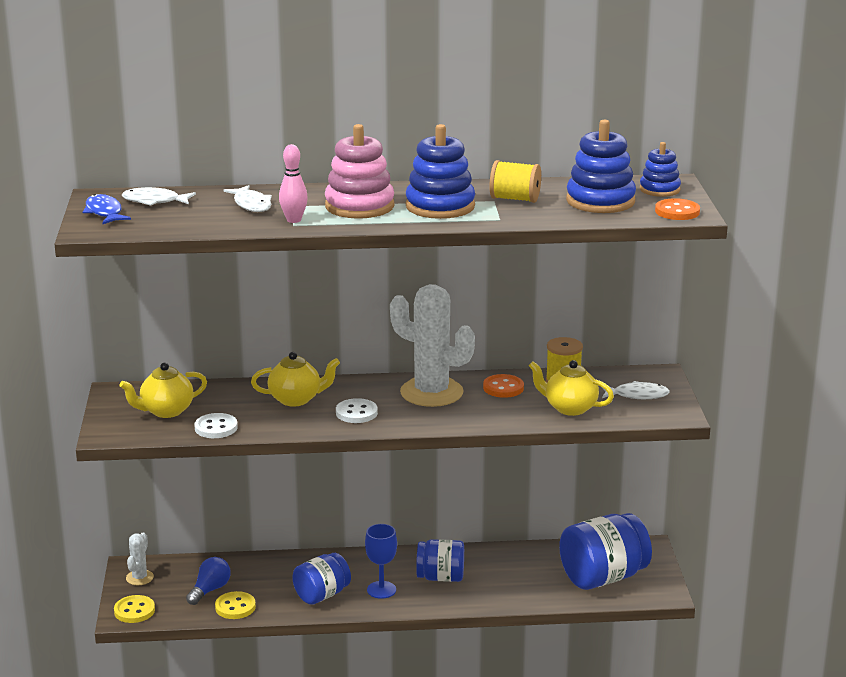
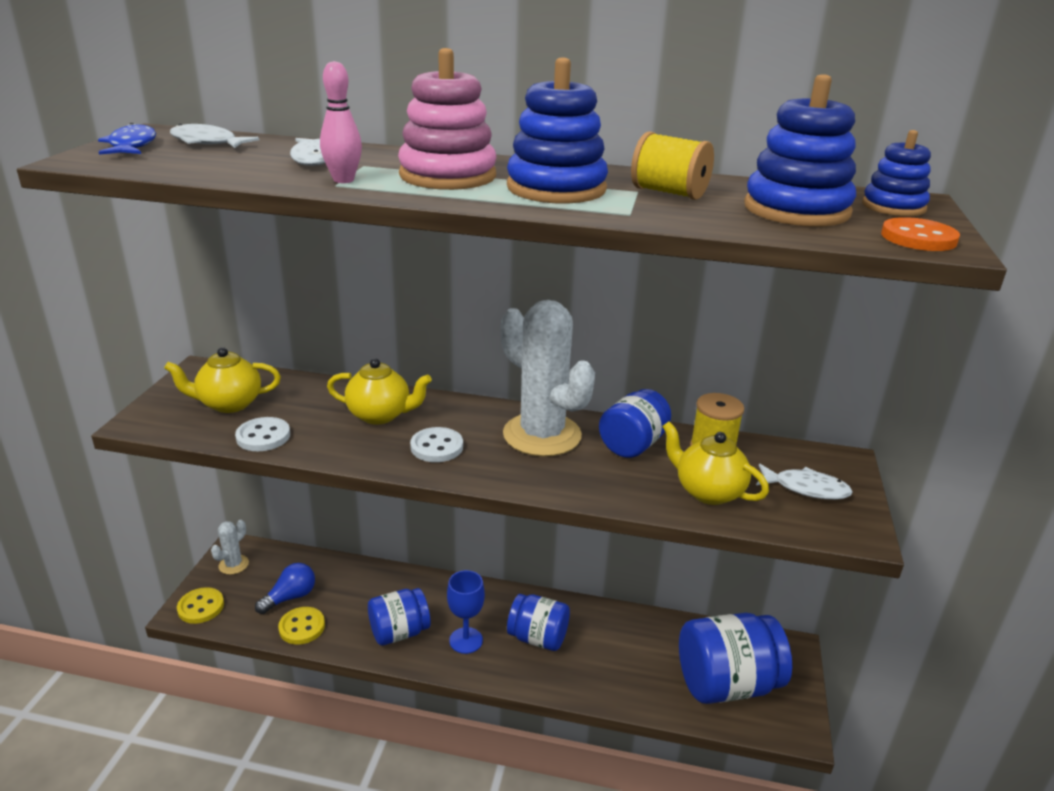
camera: 15 degrees right, 5 degrees up
(503, 388) = (633, 444): orange button -> blue jar

